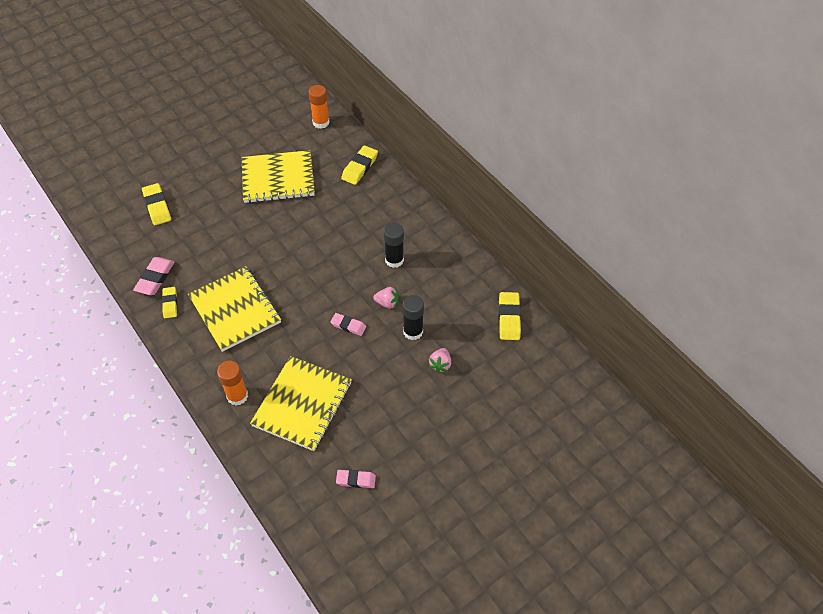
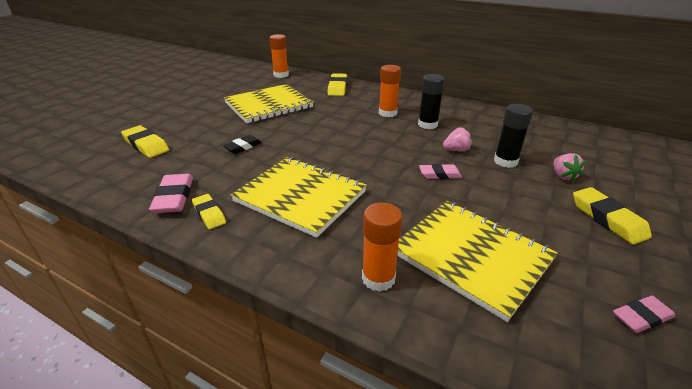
camera: 25 degrees left, 20 degrees down
(226, 236) = (243, 147): none -> black eraser
(302, 404) = (471, 257): yellow notebook -> yellow notebook turned 45 degrees counterclockwise
(373, 229) = (387, 113): none -> orange glue stick
(509, 318) = (569, 132): yellow eraser -> yellow eraser (607, 219)

